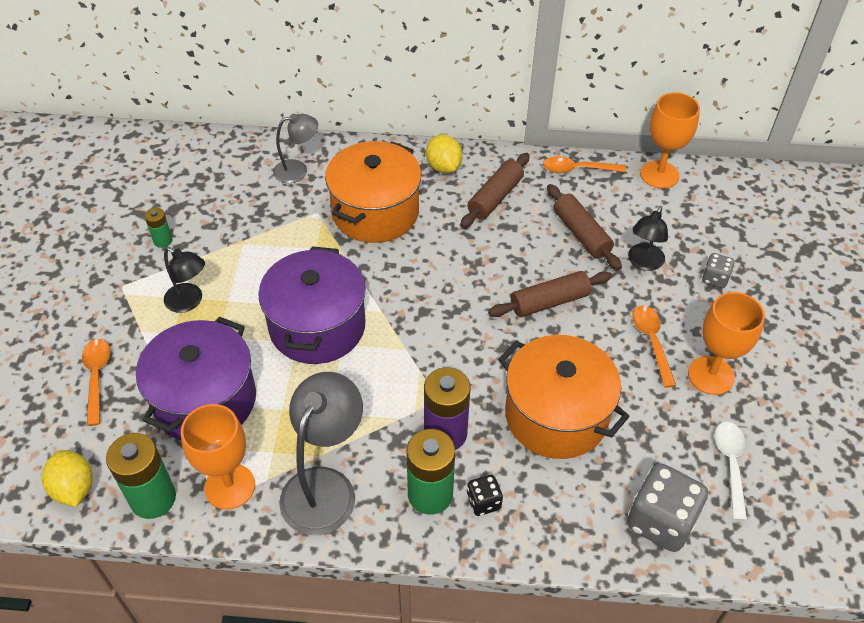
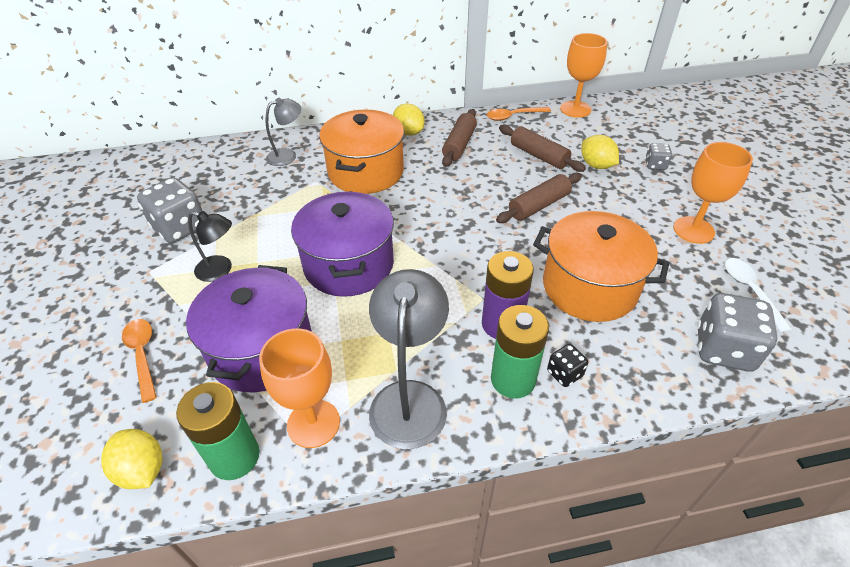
camera: 15 degrees left, 5 degrees down
(163, 240) = (180, 228): green battery -> grey dice
(643, 263) = (596, 165): black lamp -> yellow lemon
(651, 342) = (634, 217): orange spoon -> none

